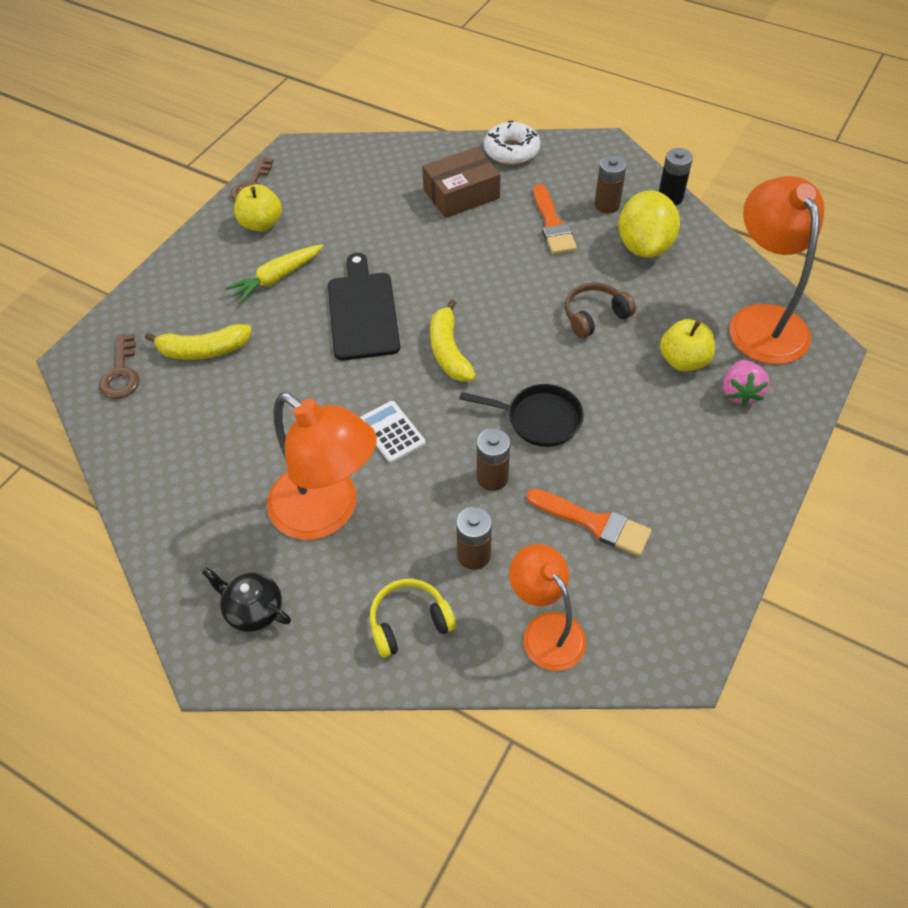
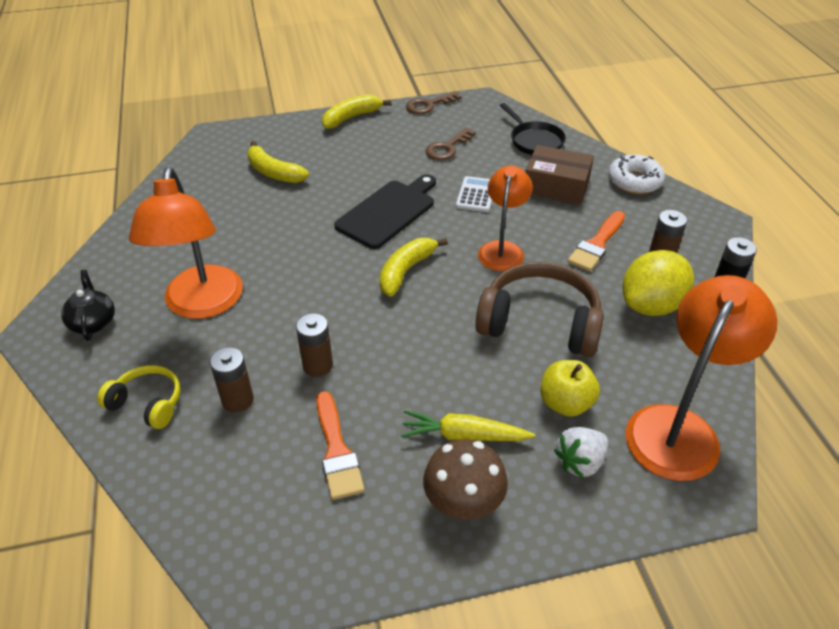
camera: 45 degrees right, 10 degrees down
(121, 373) = (220, 156): brown key -> brown key (447, 148)
(196, 246) = (351, 117): none -> yellow banana
(261, 224) = (403, 127): yellow apple -> none
(277, 278) = (368, 161): yellow carrot -> yellow carrot (464, 435)
(391, 432) = (301, 290): white calculator -> white calculator (476, 195)
(539, 419) = (401, 356): black pan -> black pan (534, 141)
(546, 630) = (207, 485): orange lamp -> orange lamp (502, 249)
(595, 316) = (540, 323): brown headphones -> brown headphones, size x1.80
(714, 481) = (463, 504): none -> brown mushroom
(740, 393) = (580, 462): pink strawberry -> white strawberry

